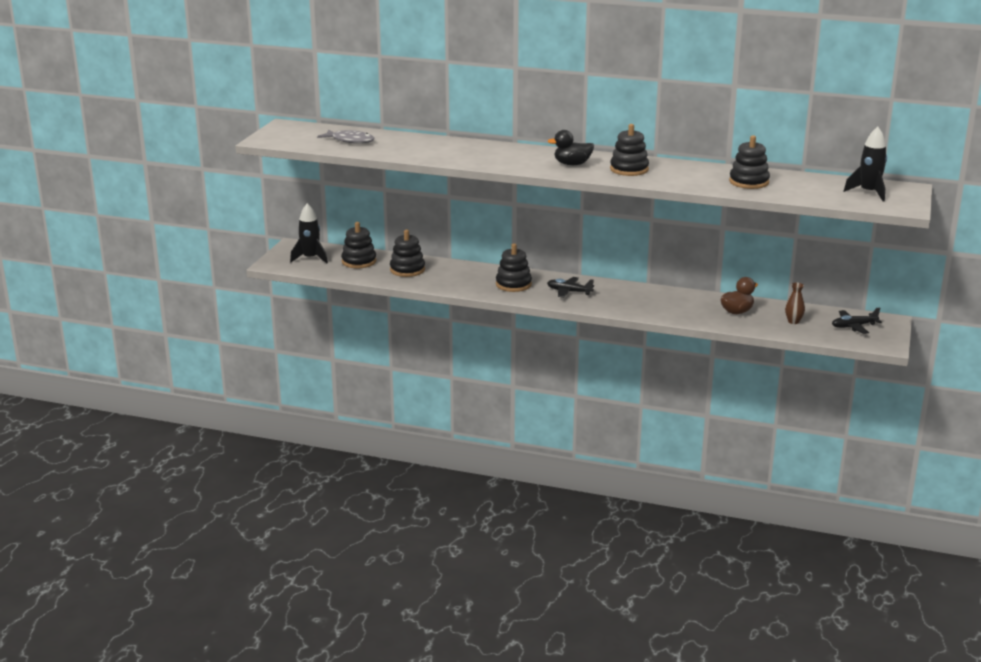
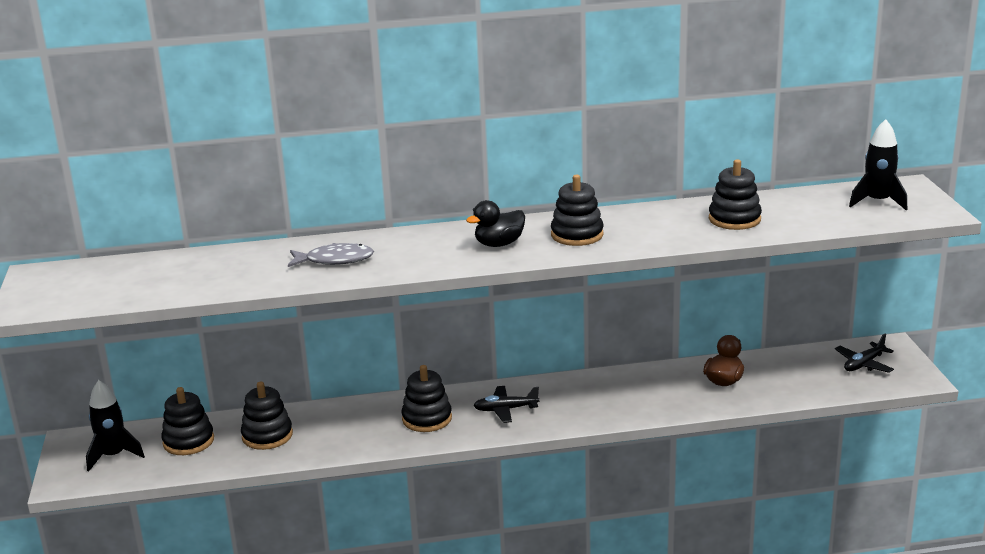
camera: 25 degrees left, 0 degrees up
(350, 141) = (159, 278): grey fish -> grey fish (335, 260)
(793, 321) = (796, 376): brown vase -> none

